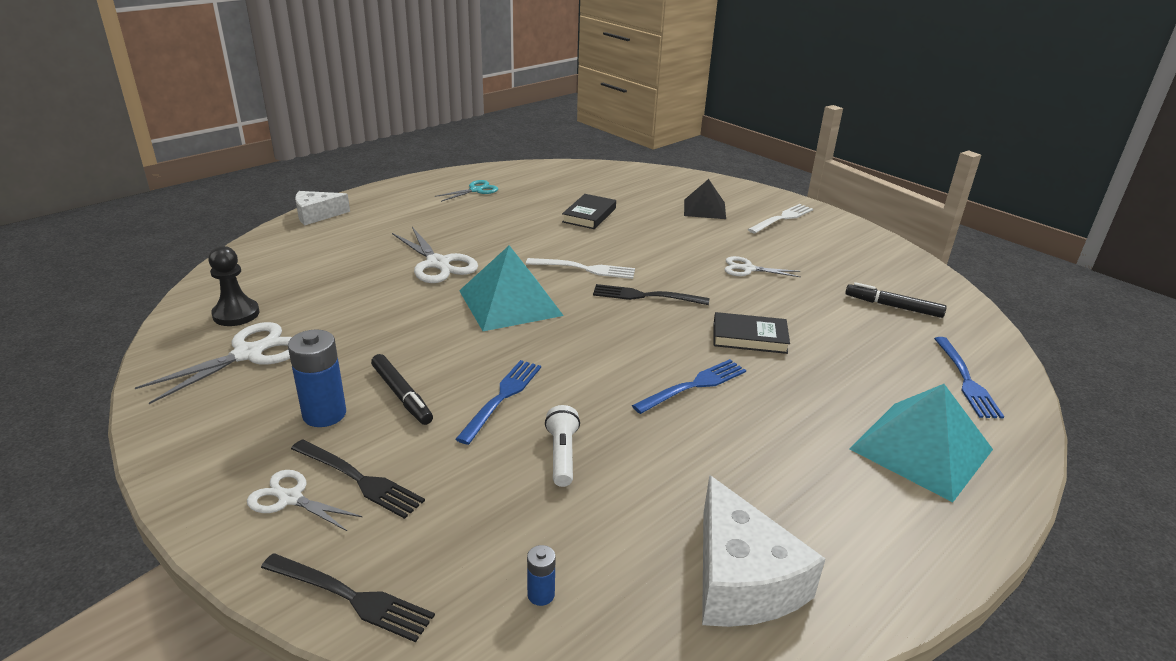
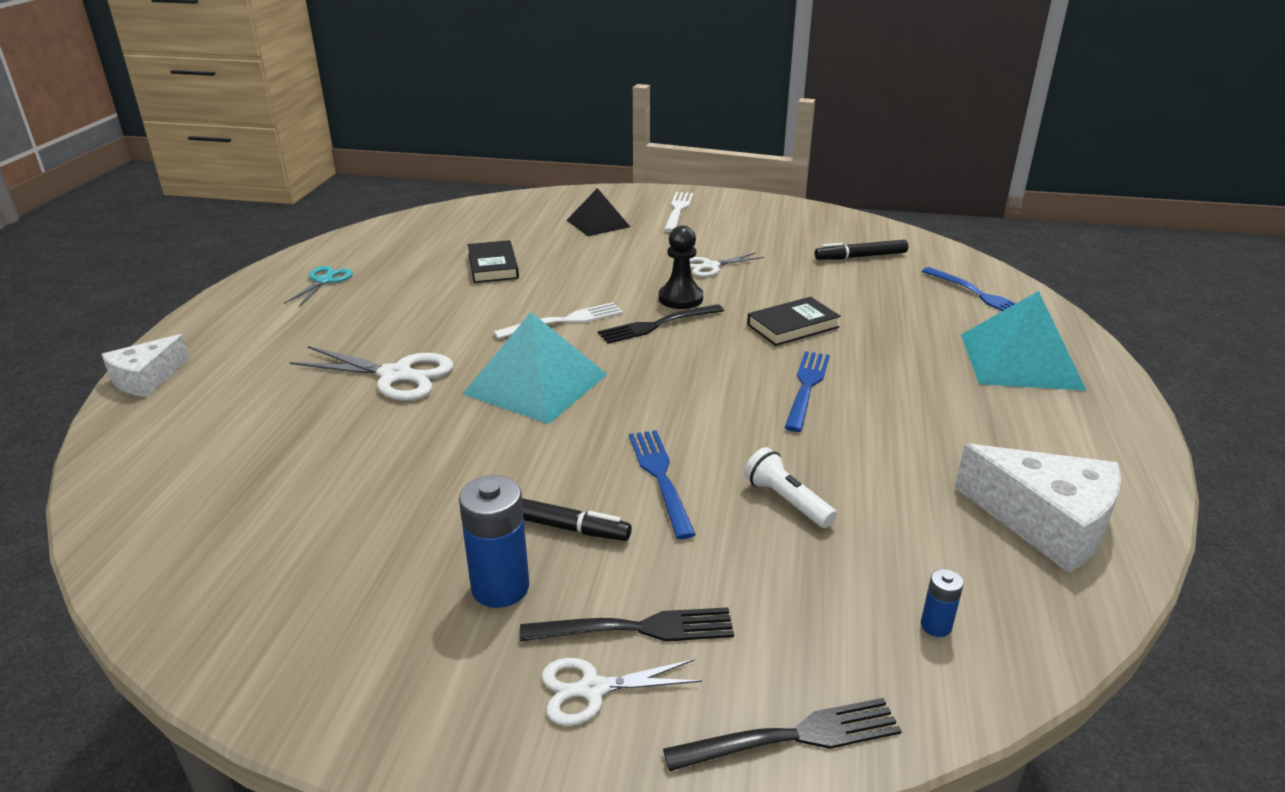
camera: 35 degrees left, 0 degrees up
(236, 314) = (211, 537): black pawn -> black pawn (680, 298)
(248, 354) = (302, 573): white scissors -> none

